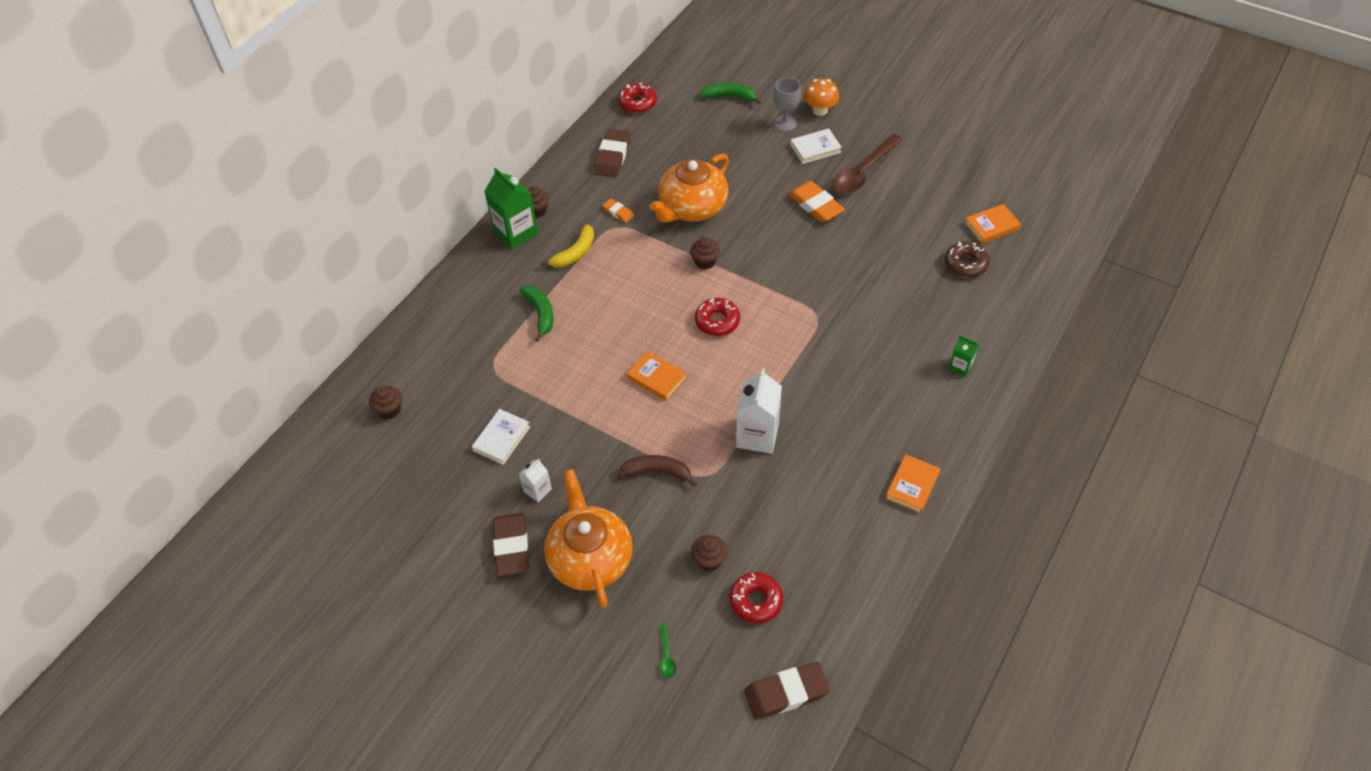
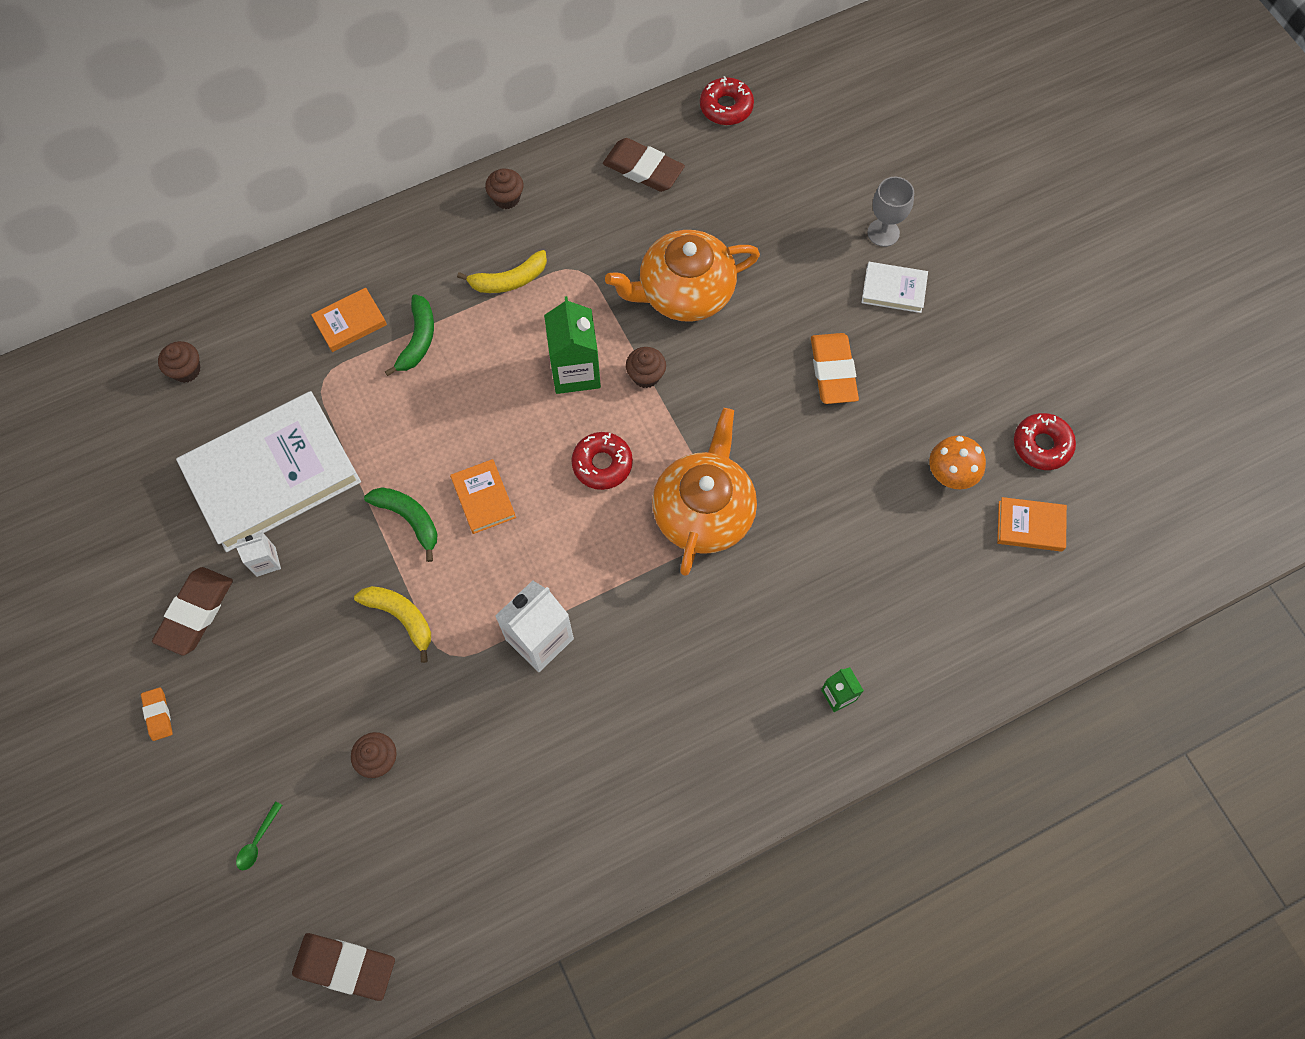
camera: 30 degrees right, 15 degrees up
(501, 438) = (272, 475): white book -> white book, size x2.30
(516, 232) = (464, 215): green carton -> green carton (575, 371)
(590, 558) = (262, 677): orange teapot -> orange teapot (704, 511)
(612, 156) = (643, 169): brown eraser -> brown eraser turned 75 degrees clockwise
(618, 212) = (595, 251): orange eraser -> orange eraser (158, 715)
(657, 472) = (401, 617): brown banana -> yellow banana
(729, 97) = (843, 157): green banana -> green banana (409, 519)
(756, 601) = (391, 839): red donut -> red donut (1041, 445)
(820, 110) = (941, 236): orange mushroom -> orange mushroom (950, 474)
(863, 172) = (927, 356): brown spoon -> none
(912, 486) = (663, 812): orange book -> orange book (350, 322)
(965, 264) = (954, 560): brown donut -> none

